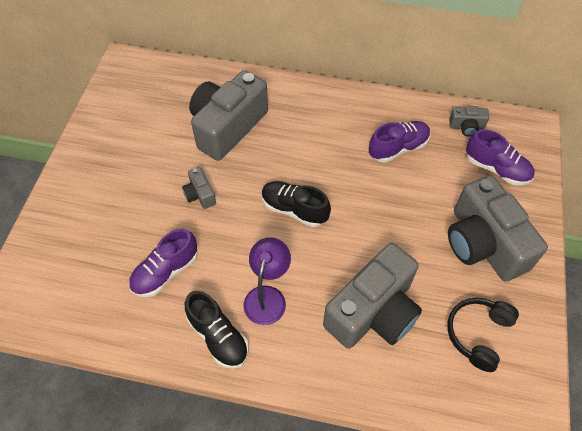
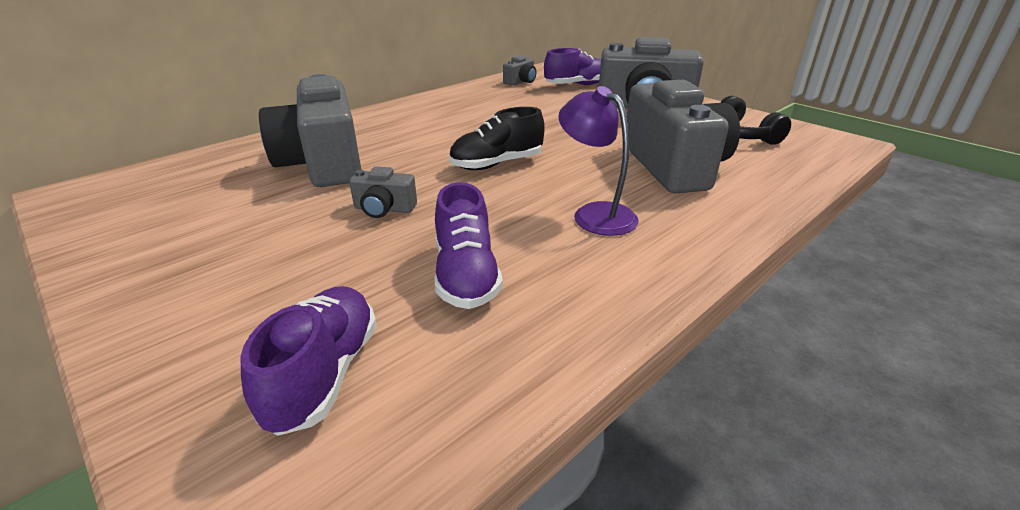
camera: 55 degrees left, 25 degrees down
(218, 336) = (622, 267): black shoe -> none
(398, 148) = (500, 105): purple shoe -> purple shoe (324, 374)

